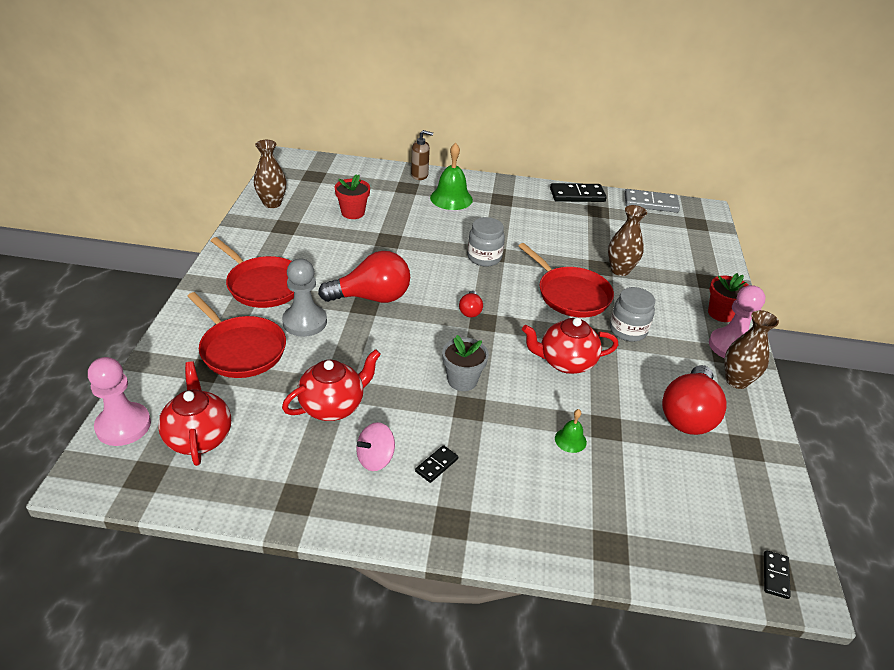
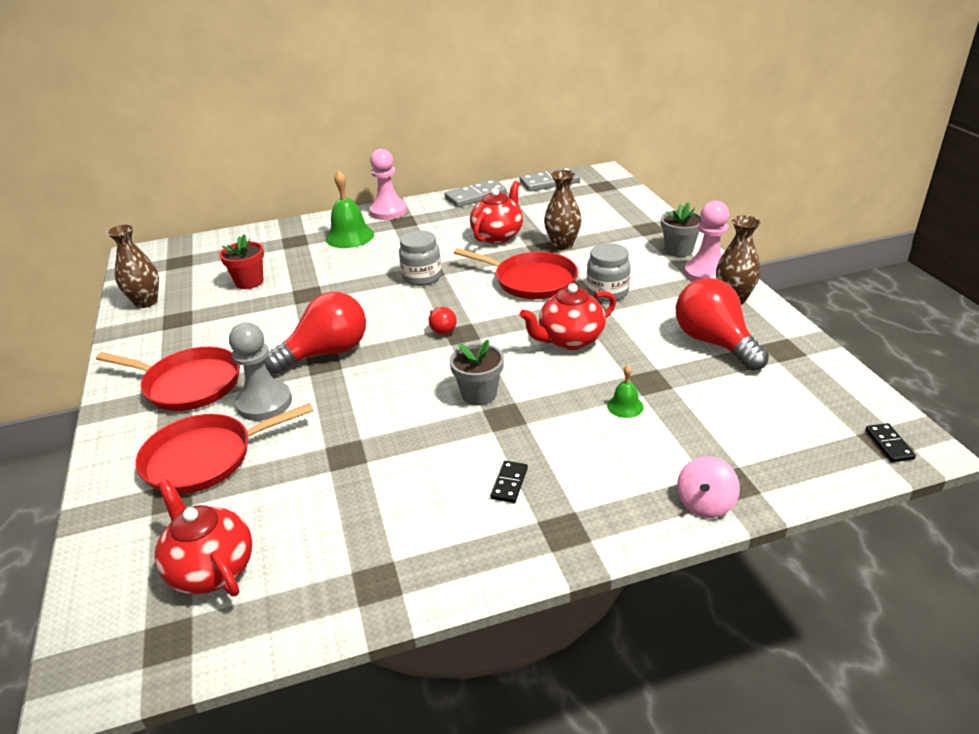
camera: 20 degrees left, 5 degrees down
(123, 426) = (101, 598): pink pawn -> pink pawn (388, 211)
(241, 349) = (204, 458): red pan -> red pan turned 135 degrees clockwise
(333, 406) = (355, 472): red teapot -> red teapot (498, 236)
(375, 458) = (439, 504): pink spinning top -> pink spinning top (705, 503)
(420, 175) = (301, 226): brown soap dispenser -> none
(577, 195) = (475, 196): black domino -> grey domino
(688, 415) = (714, 342): red light bulb -> red light bulb turned 150 degrees clockwise
(721, 313) = (678, 250): red flower pot -> grey flower pot

